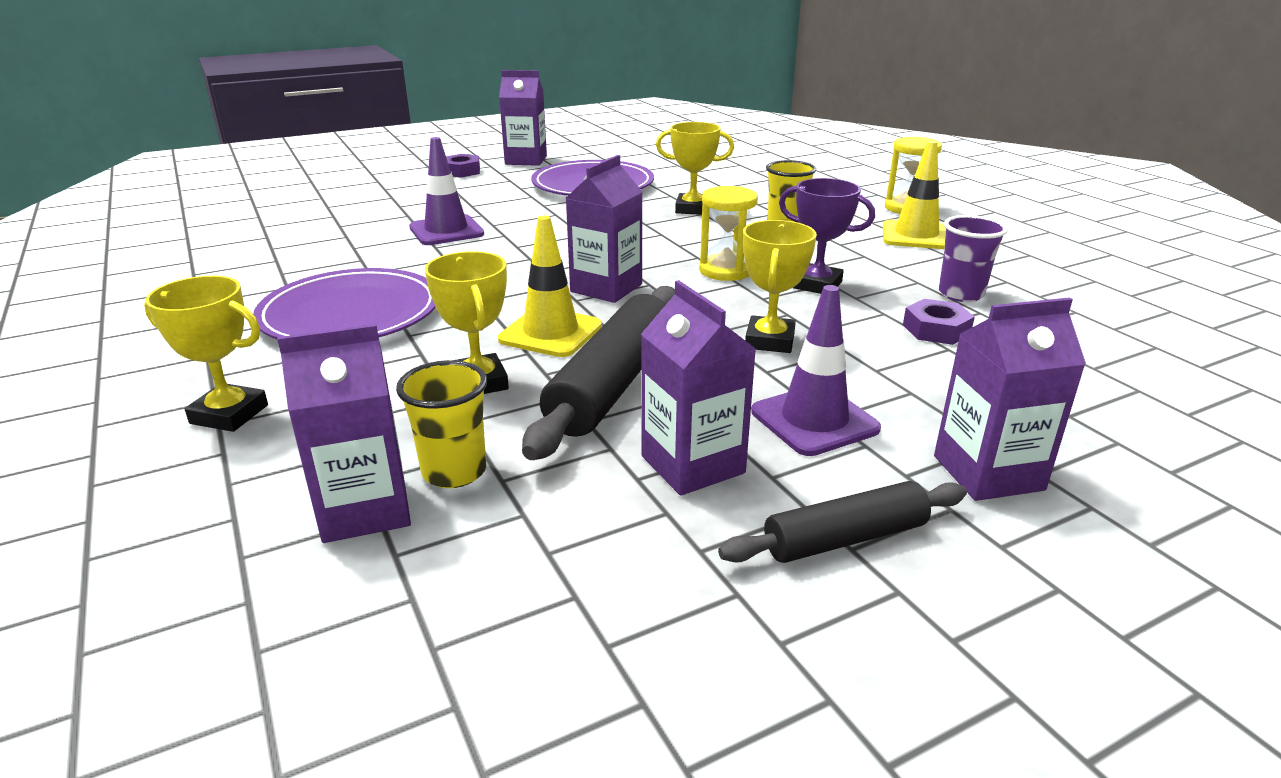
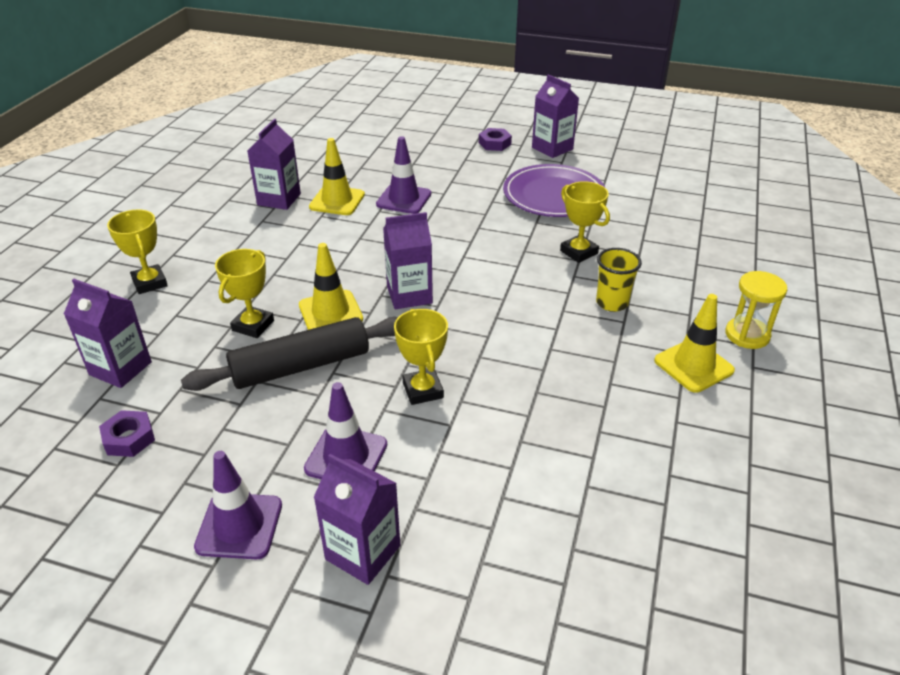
camera: 45 degrees right, 10 degrees up
(350, 314) = (271, 244): purple plate -> none
(366, 256) = (337, 201): none -> yellow traffic cone
(454, 472) = (171, 372): yellow cup -> none
(692, 464) = (253, 438): purple carton -> purple carton (279, 199)
(725, 271) = (498, 320): yellow hourglass -> none
(770, 341) = (423, 390): yellow trophy -> yellow trophy turned 75 degrees counterclockwise
(817, 285) = (531, 366): purple trophy -> none
(845, 538) = (239, 526): black rolling pin -> purple traffic cone
(936, 330) = (533, 449): purple nut -> purple nut (129, 438)
(961, 294) = (612, 435): purple cup -> none

